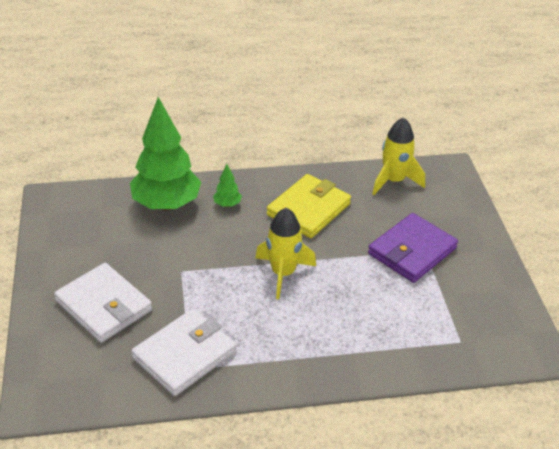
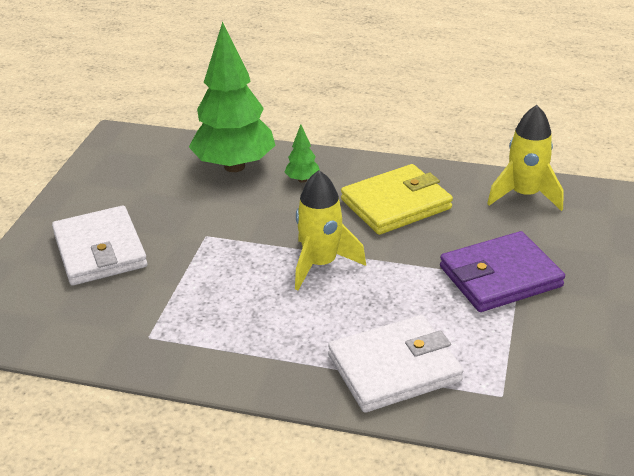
camera: 25 degrees right, 5 degrees down
(184, 355) = (151, 321): white wallet -> white wallet (394, 368)

